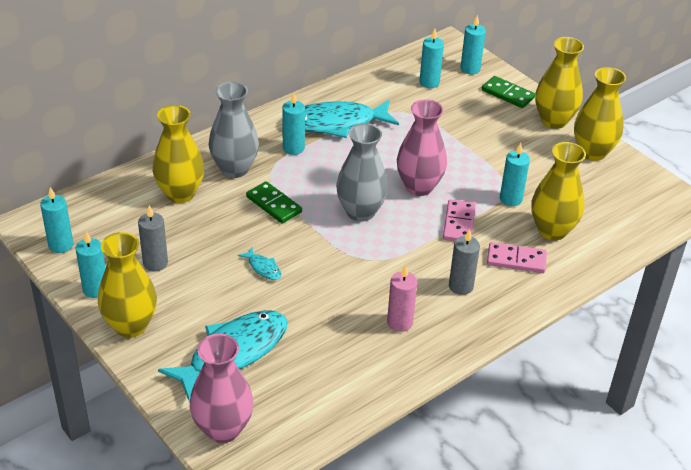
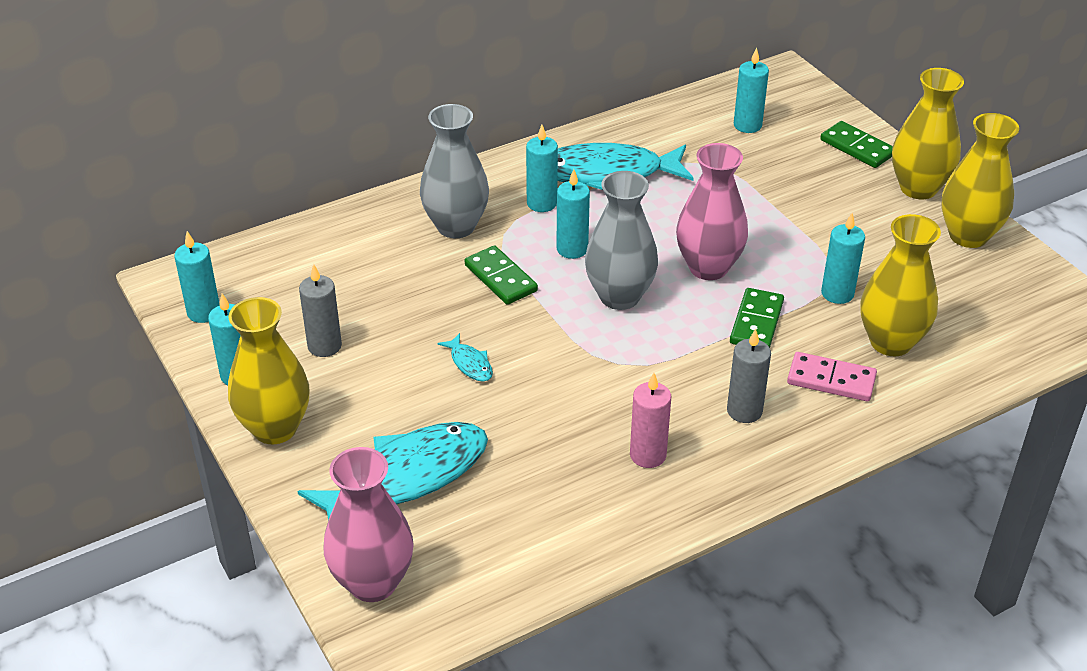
camera: 10 degrees right, 0 degrees up
(180, 193) = (376, 254): yellow vase -> none
(458, 223) = (756, 322): pink domino -> green domino
(470, 69) = (809, 110): turquoise candle -> turquoise candle (572, 249)

